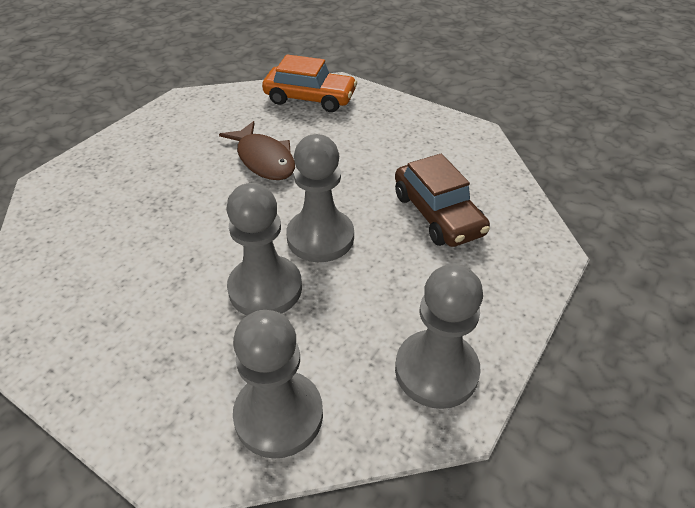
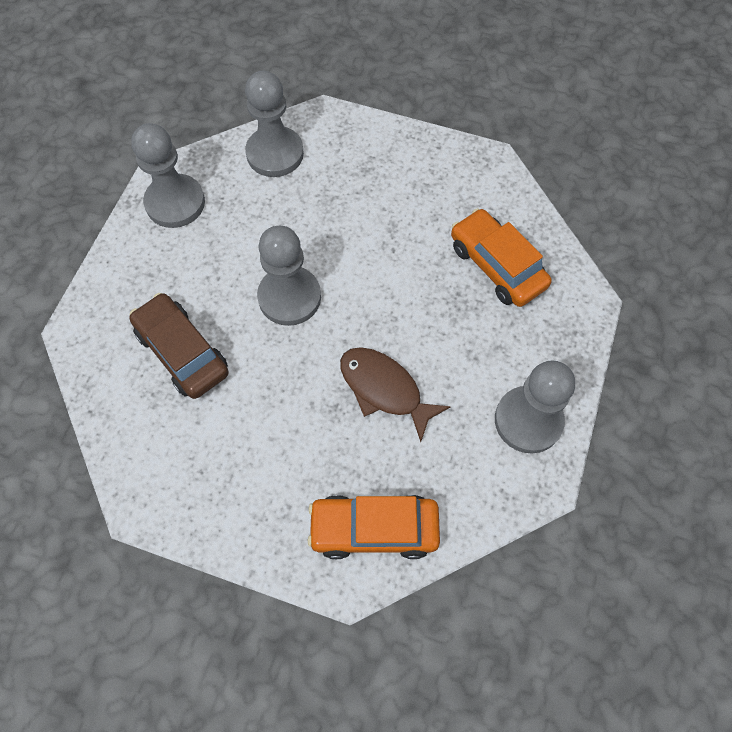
camera: 165 degrees right, 20 degrees up
(99, 223) = (497, 266): none -> orange car
(265, 288) = (319, 237): grey pawn -> grey pawn (528, 420)

